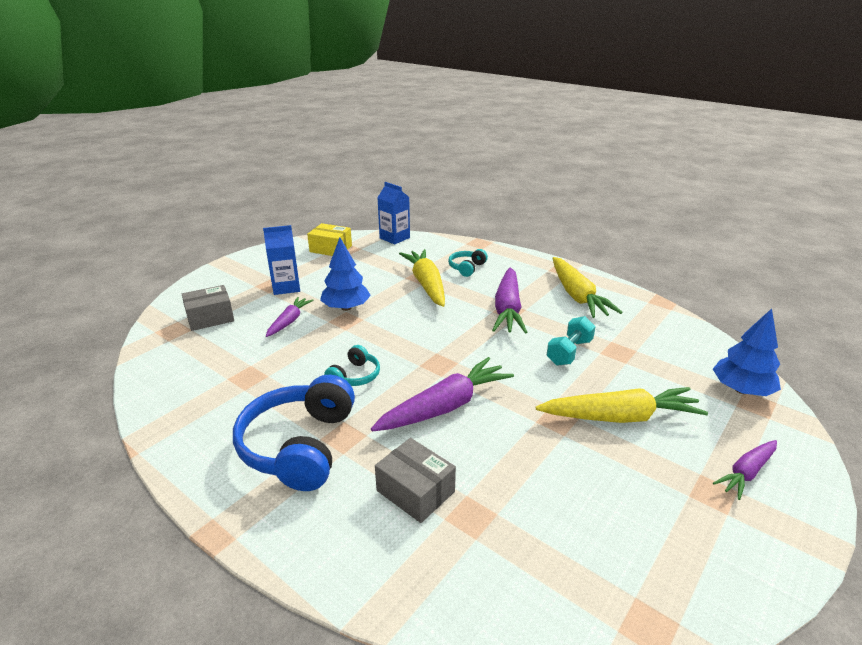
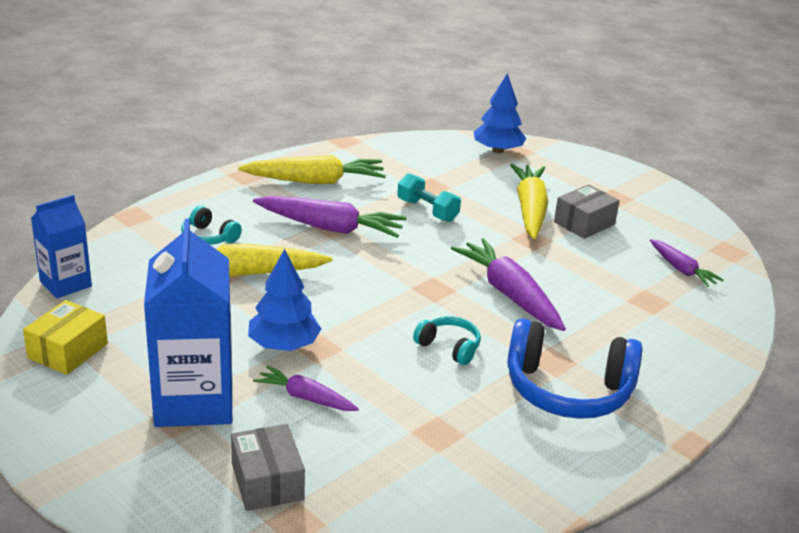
camera: 85 degrees left, 0 degrees up
(286, 287) = (194, 401): blue carton -> blue carton, size x1.72
(415, 491) = (624, 324): grey box -> grey box (584, 223)
(746, 473) = (594, 179): purple carrot -> purple carrot (681, 270)

